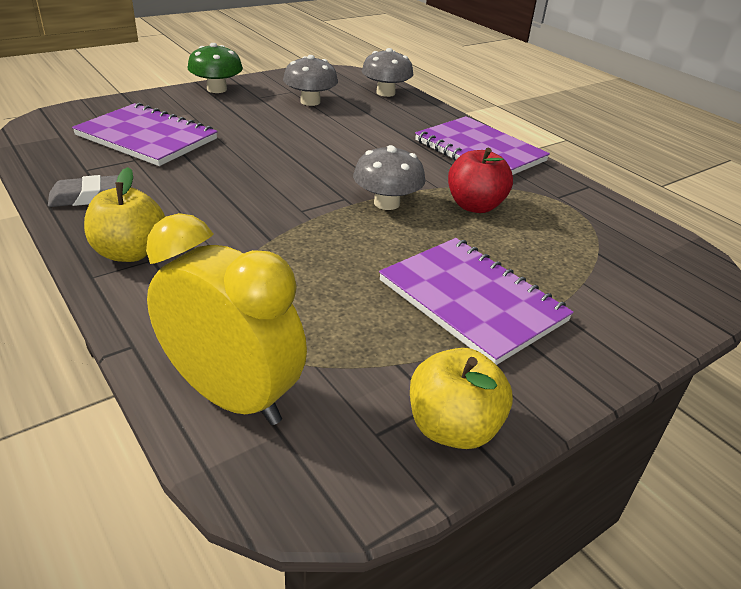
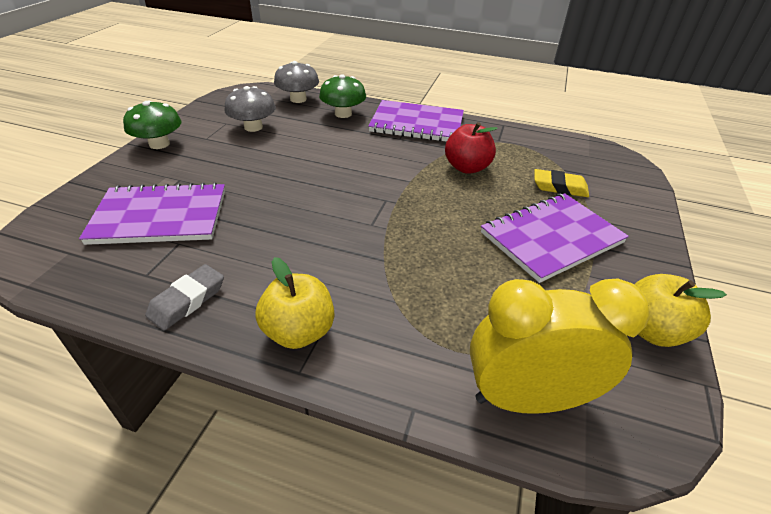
camera: 35 degrees left, 5 degrees up
(386, 203) = (416, 191): grey mushroom -> none
(412, 118) = (343, 114): none -> green mushroom
(471, 301) = (551, 238): purple notebook -> purple notebook turned 45 degrees counterclockwise
(562, 265) = (559, 187): none -> yellow eraser

